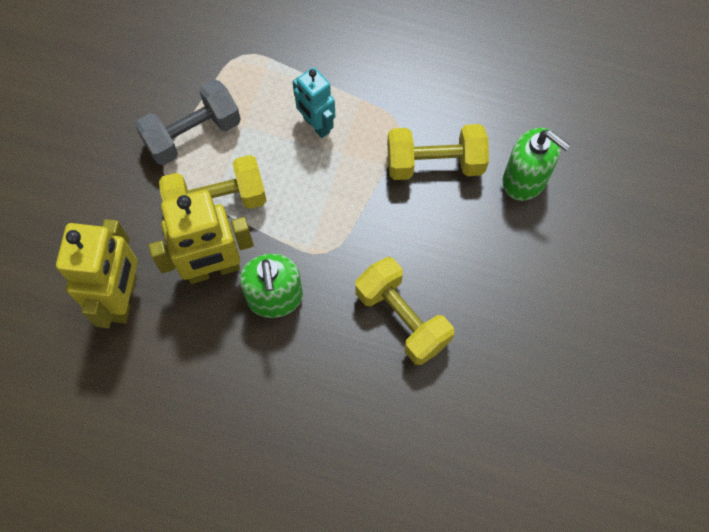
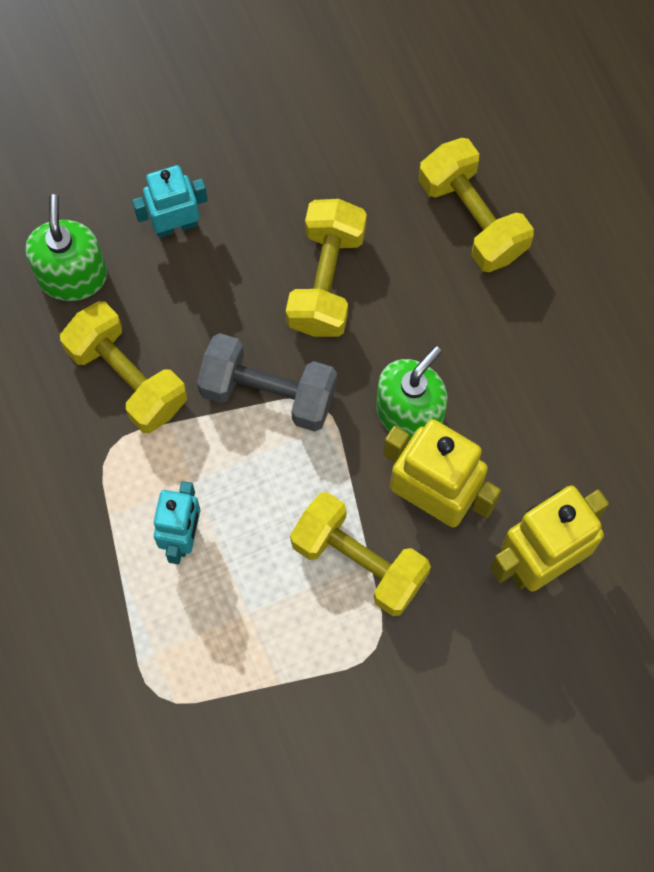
camera: 130 degrees left, 5 degrees up
(193, 134) = (304, 658): grey dumbbell -> grey dumbbell (268, 392)
(367, 445) = (473, 217): none -> yellow dumbbell
(512, 259) = (175, 224): none -> turquoise robot

